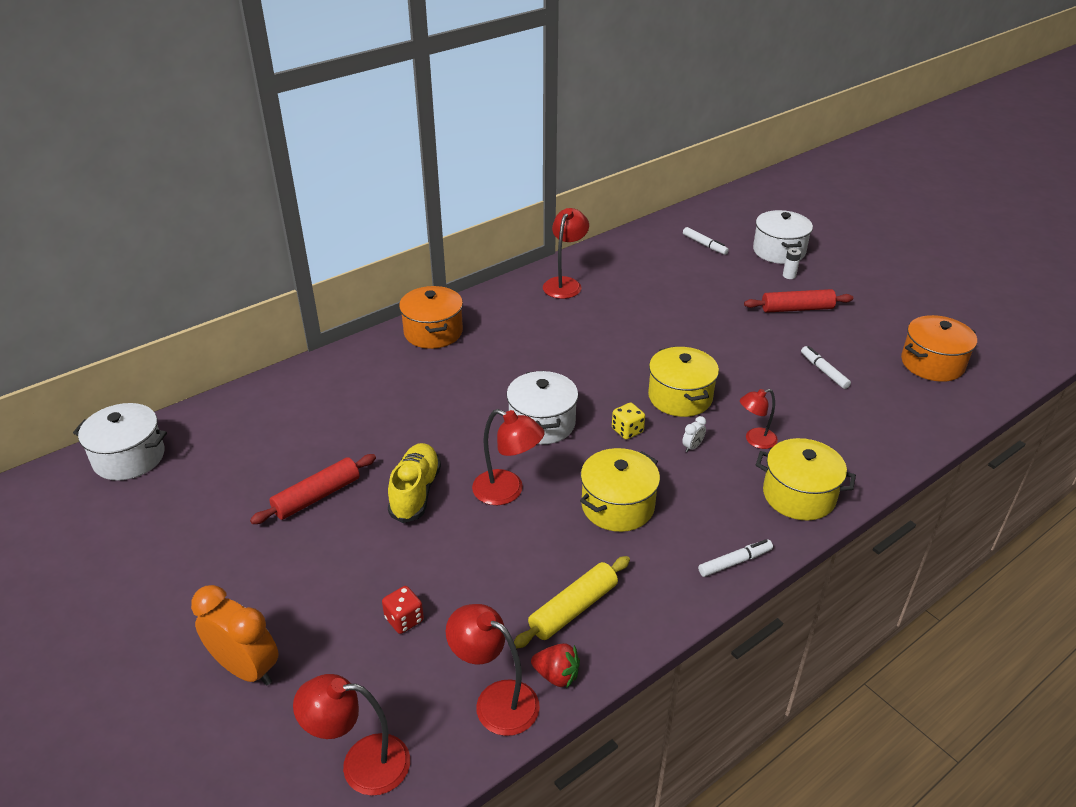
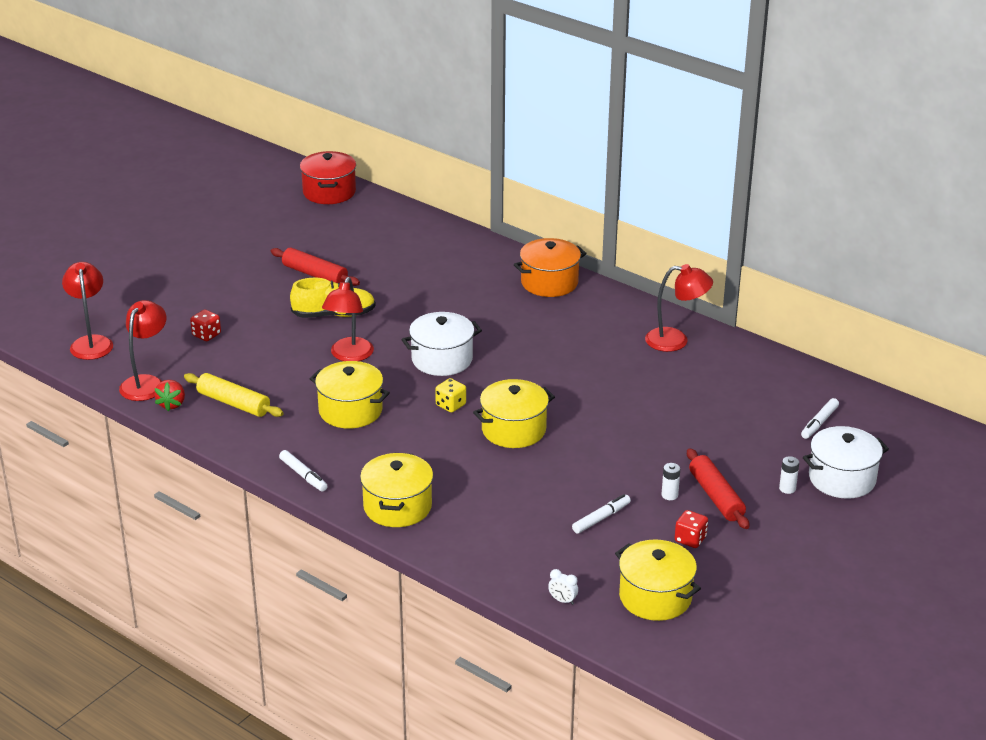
camera: 75 degrees right, 5 degrees down
(129, 457) = (329, 192): white pot -> red pot
(246, 668) = (153, 286): orange clock -> none
(692, 447) = (442, 443): white clock -> white clock (562, 600)
(755, 440) = (466, 478): red lamp -> none
(793, 330) = (669, 495): none -> white battery
(854, 332) = (690, 539): none -> red dice
(932, 363) = (655, 597): orange pot -> yellow pot

